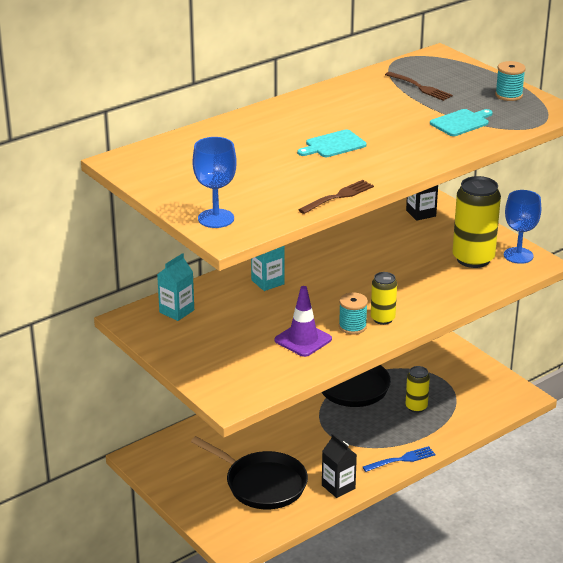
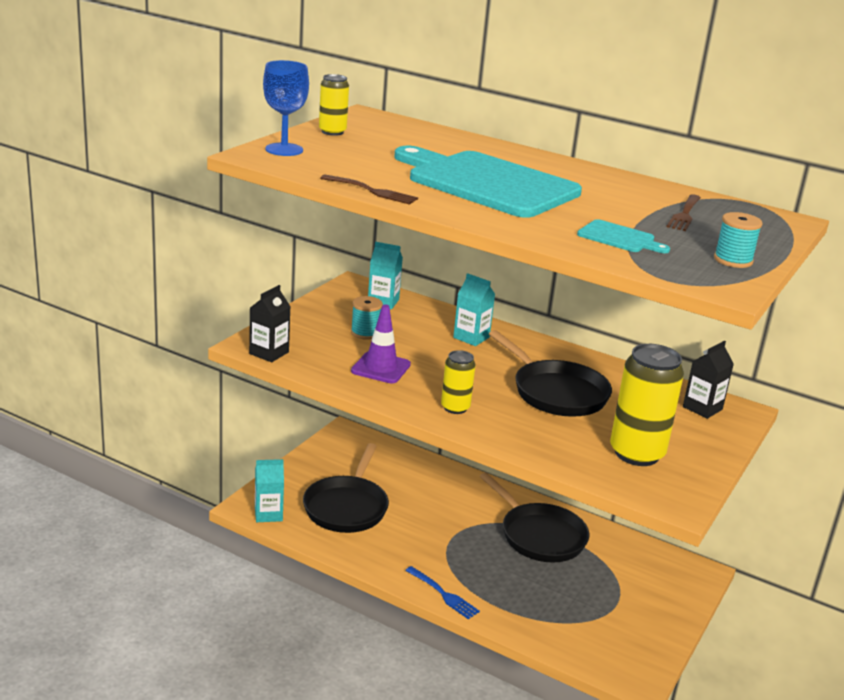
camera: 65 degrees right, 5 degrees down
(251, 535) = (268, 514): none -> turquoise carton
(333, 145) = (487, 183): turquoise cutting board -> turquoise cutting board, size x2.41
(338, 487) = (370, 556): black carton -> black carton (269, 353)
(352, 326) = (426, 392): turquoise spool -> turquoise spool (365, 333)
(376, 267) = (556, 392): none -> black pan
(416, 407) = (545, 591): yellow can -> yellow can (332, 132)
(518, 255) = (678, 486): blue goblet -> none

